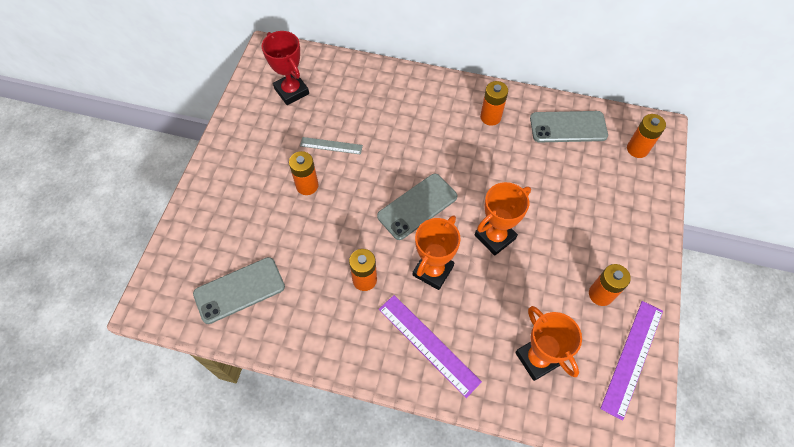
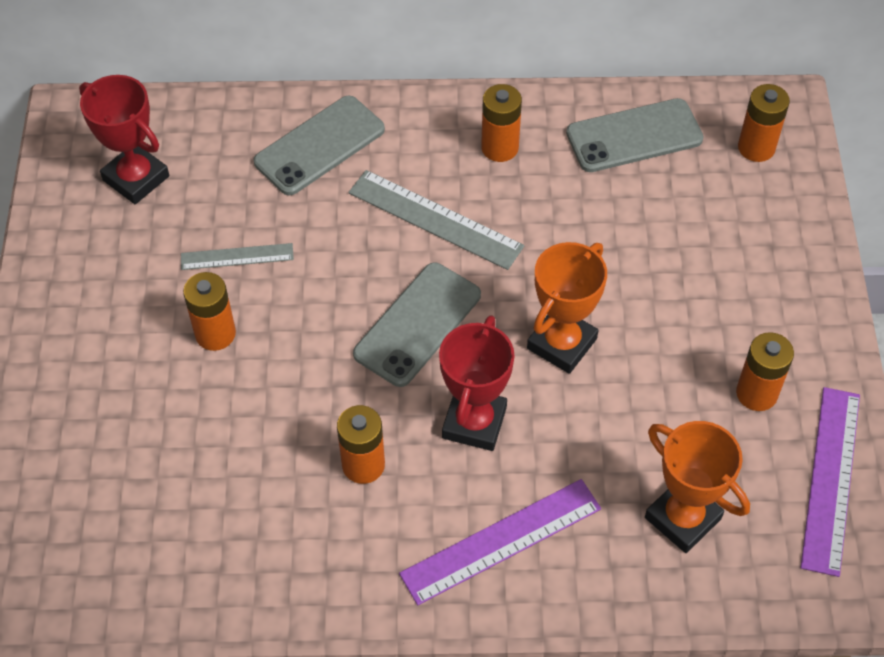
camera: 15 degrees left, 5 degrees down
(239, 290) = (151, 535): grey phone -> grey phone (319, 146)
(428, 344) = (501, 541): purple ruler -> purple ruler turned 60 degrees counterclockwise
(433, 270) = (474, 422): orange trophy -> red trophy
(443, 149) = (435, 219): none -> grey ruler

